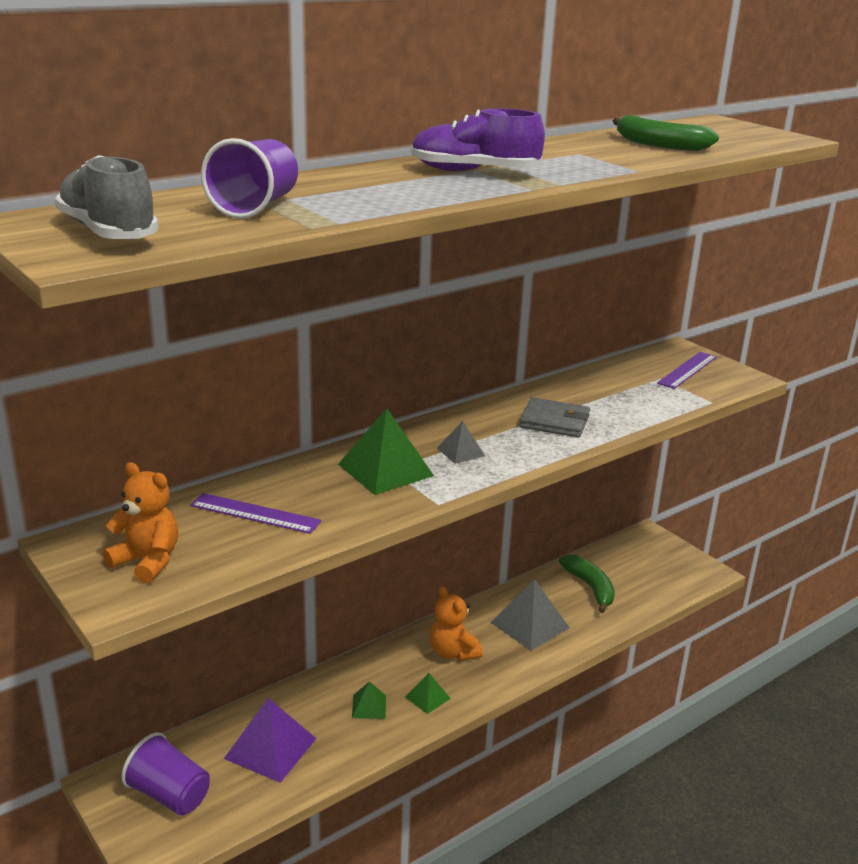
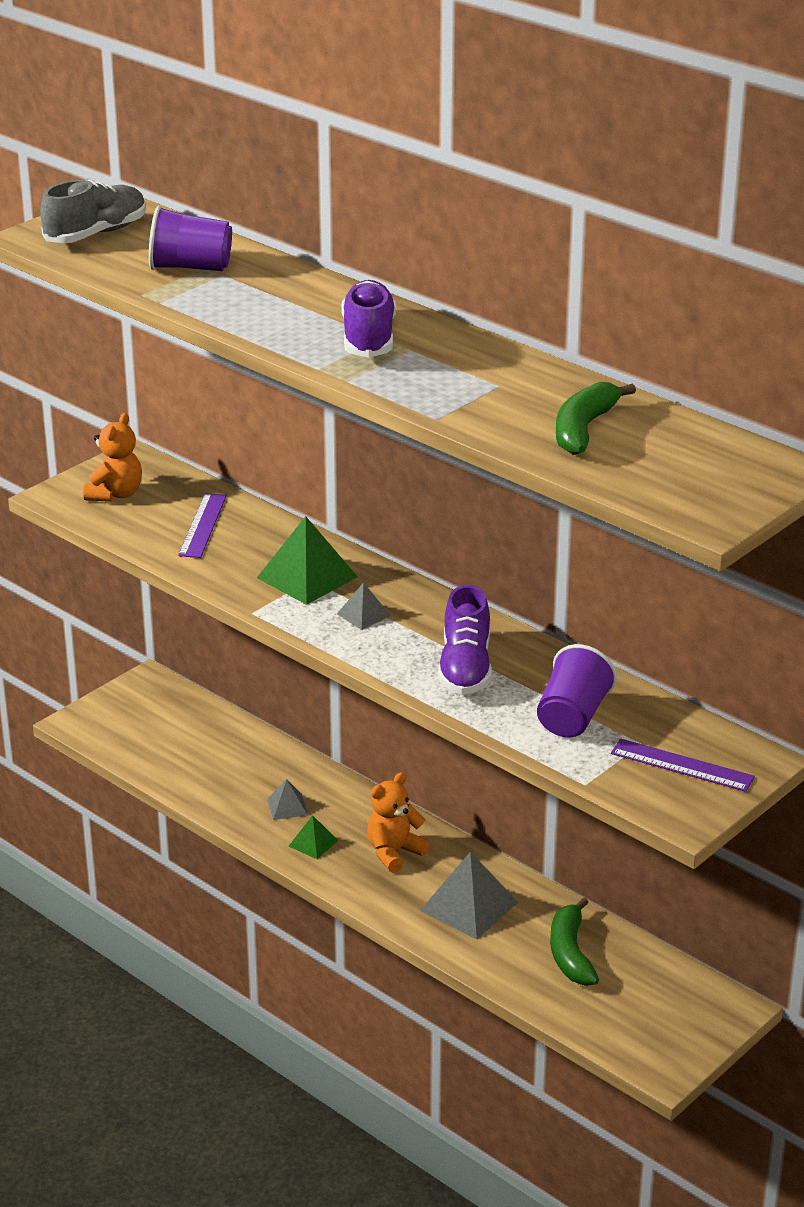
camera: 80 degrees right, 5 degrees up
(169, 795) = (142, 716): purple cup -> purple cup (572, 717)
(270, 748) = (212, 758): purple pyramid -> none
(369, 706) = (287, 806): green pyramid -> grey pyramid
(554, 421) = (465, 668): grey wallet -> purple shoe
(590, 588) = (570, 953): green banana -> green banana turned 120 degrees clockwise

